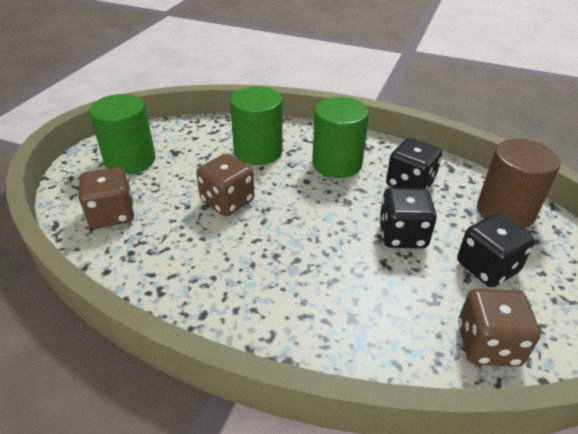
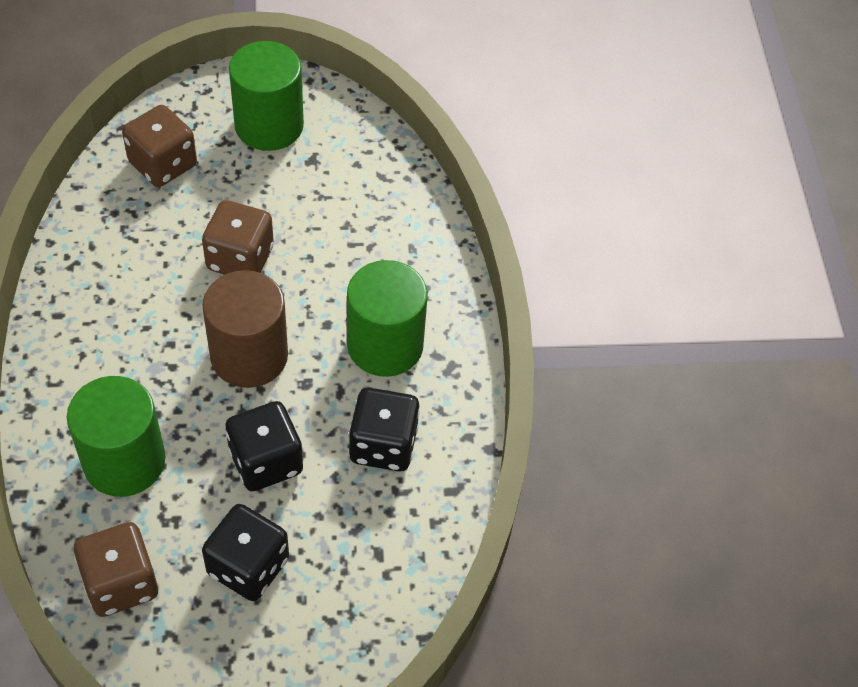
camera: 60 degrees right, 15 degrees up
(258, 151) = (363, 246): green cylinder -> green cylinder (124, 461)
(505, 211) = (378, 574): brown cylinder -> brown cylinder (249, 356)

